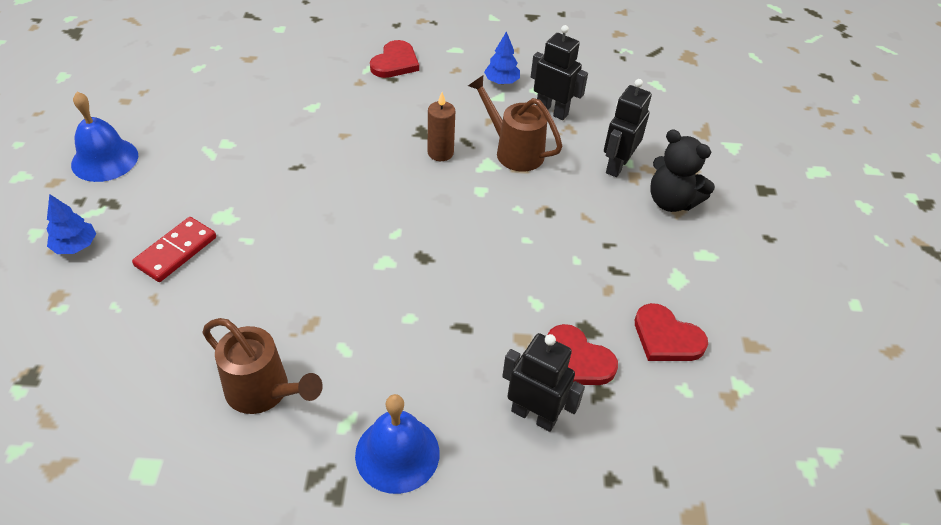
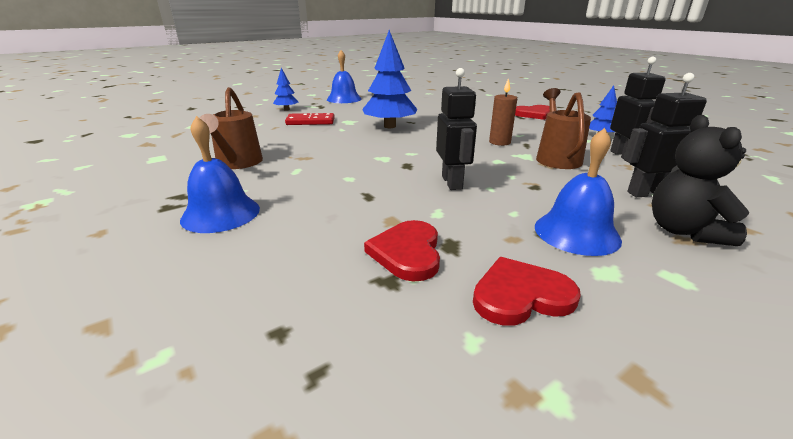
camera: 55 degrees right, 20 degrees down
(291, 194) = (390, 126): none -> blue tree
(534, 415) = (316, 254): black robot -> black robot (452, 182)
(629, 252) = (576, 232): none -> blue bell
(666, 337) = (521, 295): red heart -> red heart turned 75 degrees clockwise

